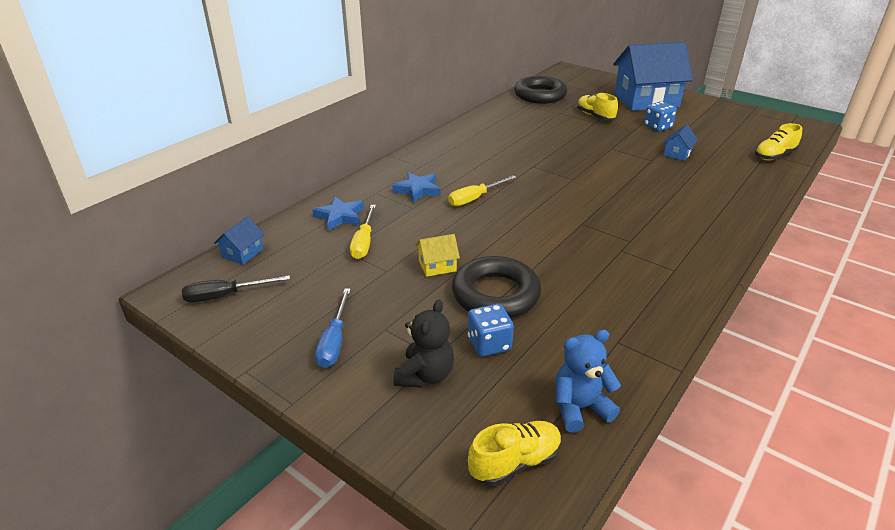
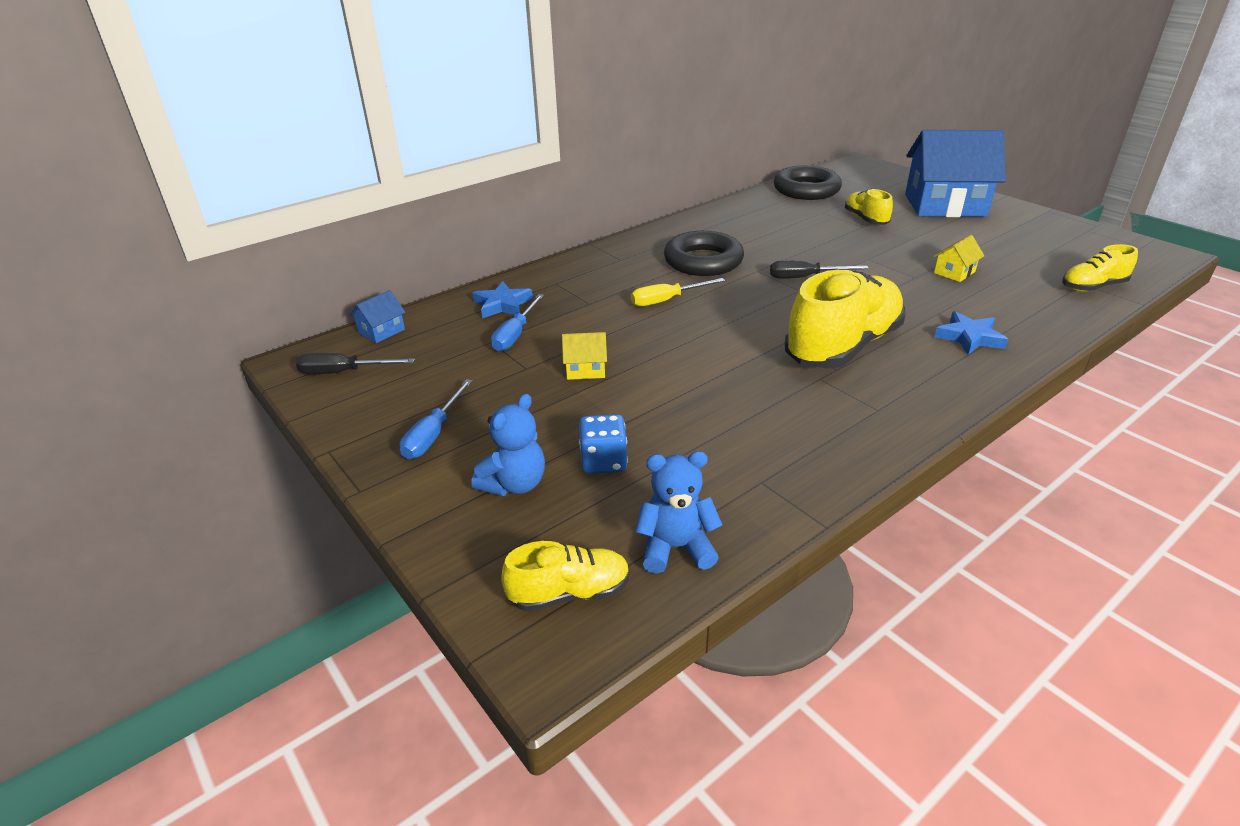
camera: 15 degrees right, 0 degrees up
(364, 242) = (515, 334): yellow screwdriver -> blue screwdriver
(417, 190) = (603, 284): blue star -> blue star (969, 337)
(425, 375) = (514, 484): black teddy bear -> blue teddy bear
(495, 294) = (638, 409): black ring -> black ring (703, 261)
(573, 168) = (805, 277): none -> black screwdriver
(626, 222) = (842, 346): none -> yellow shoe
(657, 127) = (944, 238): blue dice -> none
(677, 153) = (954, 272): blue house -> yellow house

